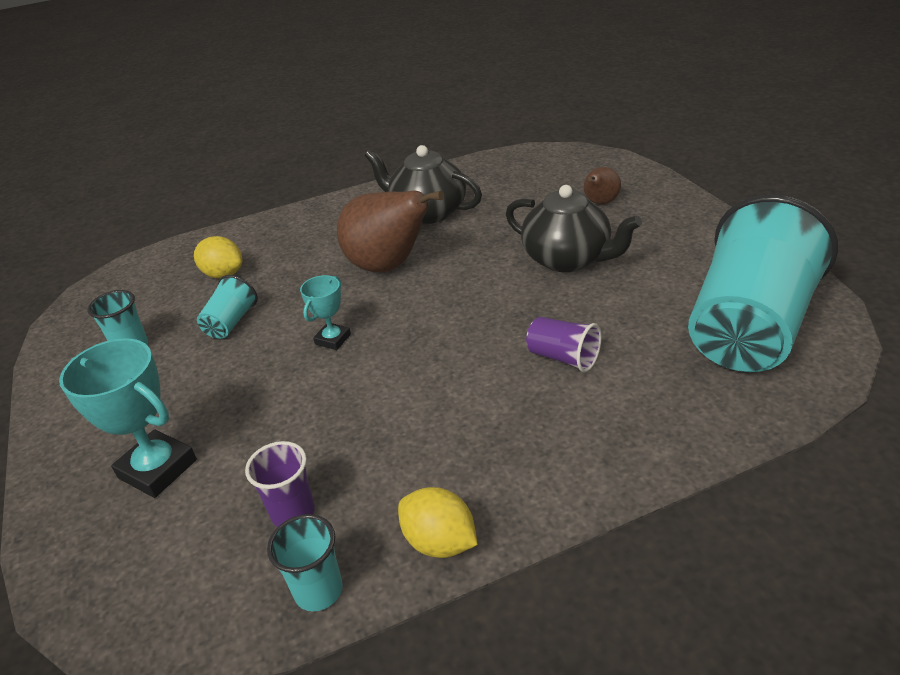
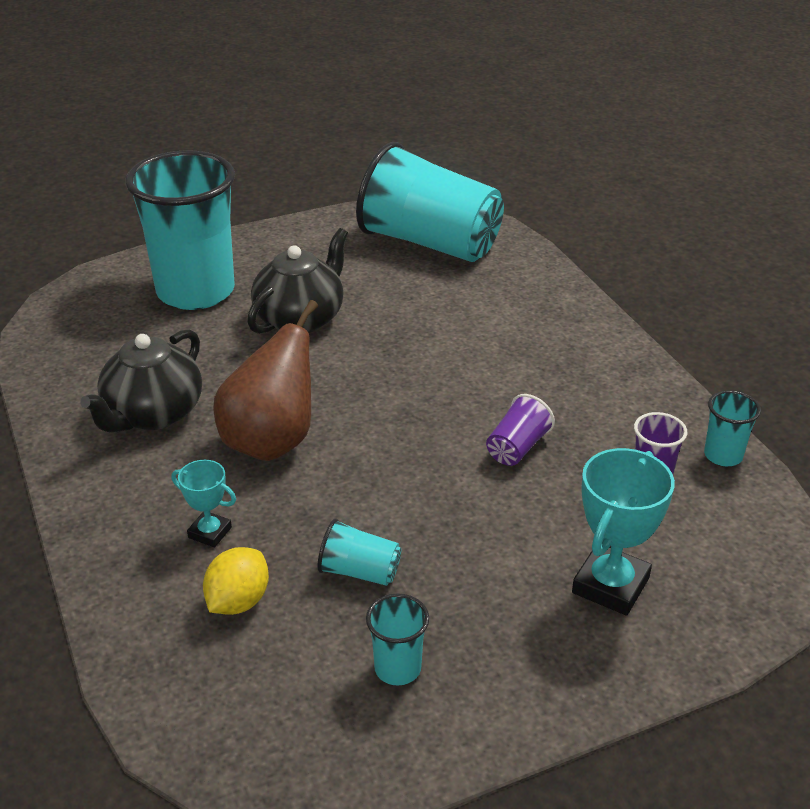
camera: 95 degrees left, 0 degrees up
(333, 339) = (409, 476): turquoise trophy -> turquoise trophy (210, 532)
(440, 542) = (666, 397): yellow lemon -> none
(563, 357) = (457, 331): purple cup -> purple cup (517, 447)
(600, 203) = (195, 291): brown pear -> turquoise cup

